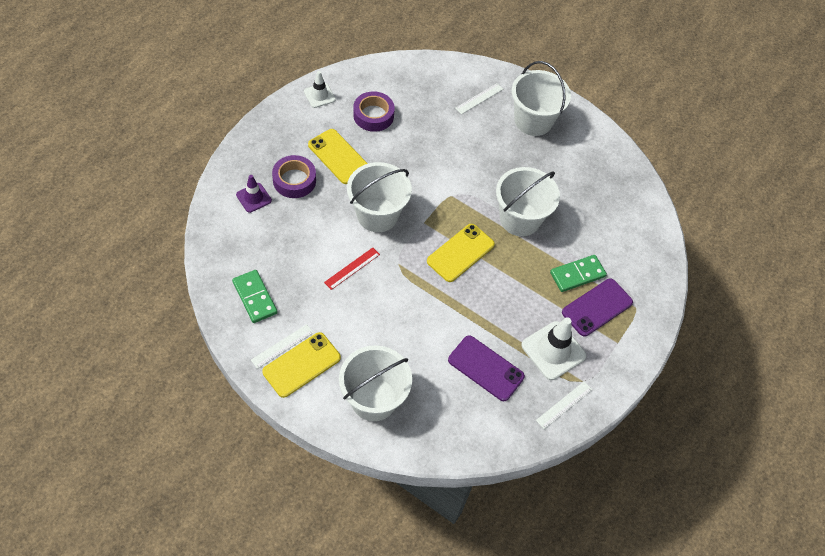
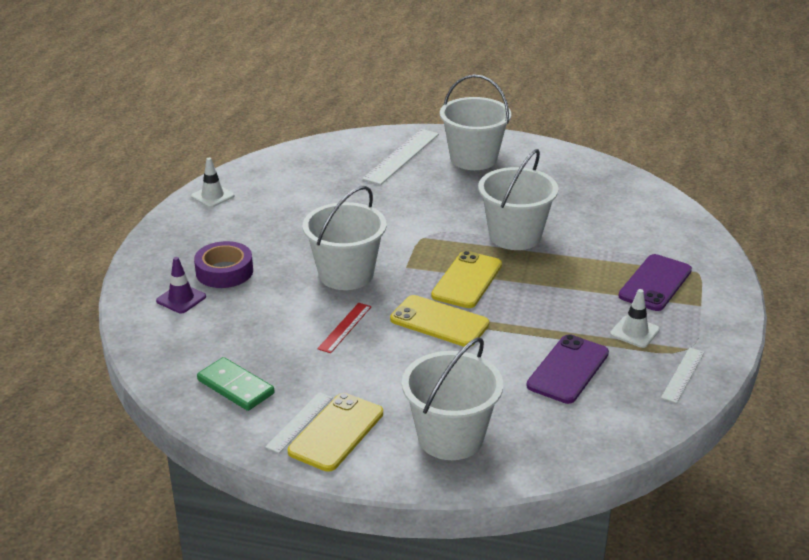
camera: 15 degrees left, 25 degrees down
(338, 156) = (267, 239): yellow phone -> yellow phone (439, 322)
(373, 115) = (288, 197): purple tape -> none
(479, 98) = (401, 156): white ruler -> white ruler, size x1.74
(485, 368) = (568, 369): purple phone -> purple phone turned 75 degrees counterclockwise
(553, 350) = (634, 332): white traffic cone -> white traffic cone, size x0.60
(577, 275) = (613, 263): green domino -> none

